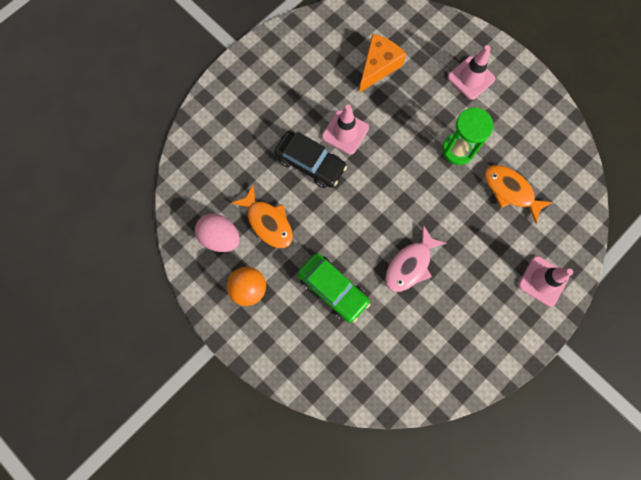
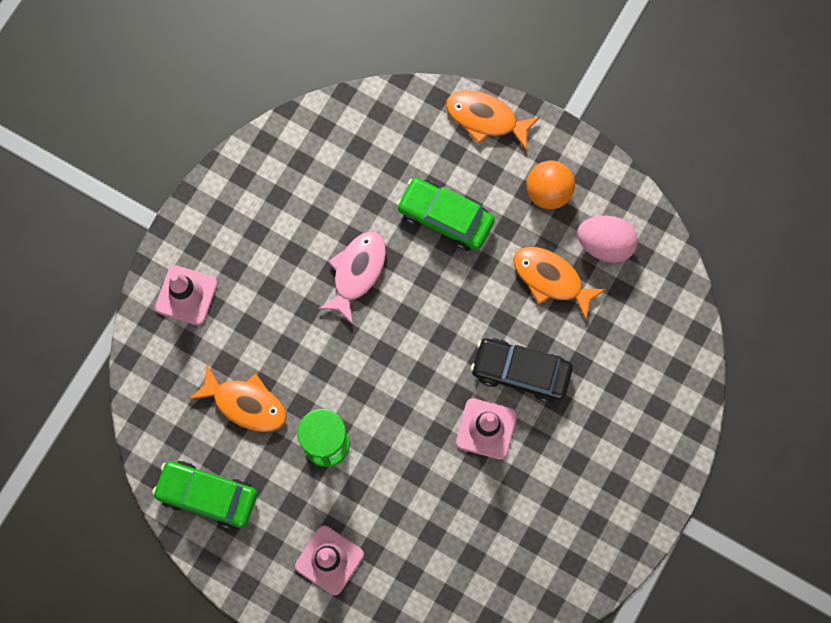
camera: 165 degrees right, 0 degrees up
(278, 363) = (486, 118): none -> orange fish
(378, 66) = (466, 543): orange cheese -> none
(547, 137) = (207, 495): none -> green car

